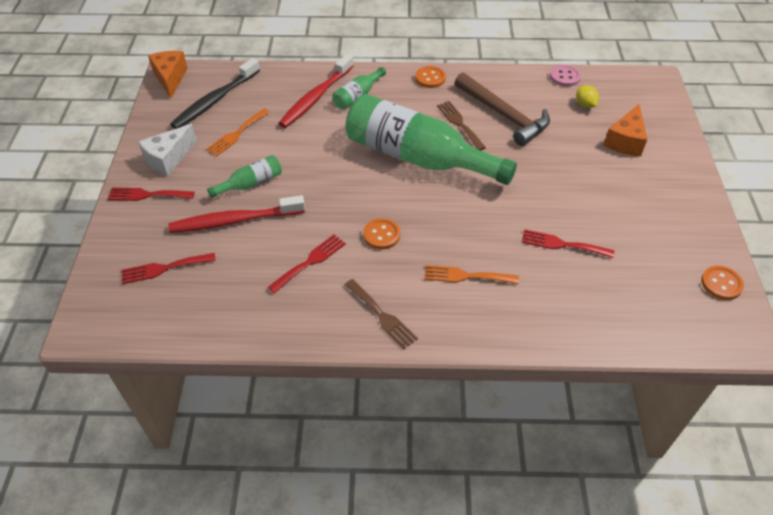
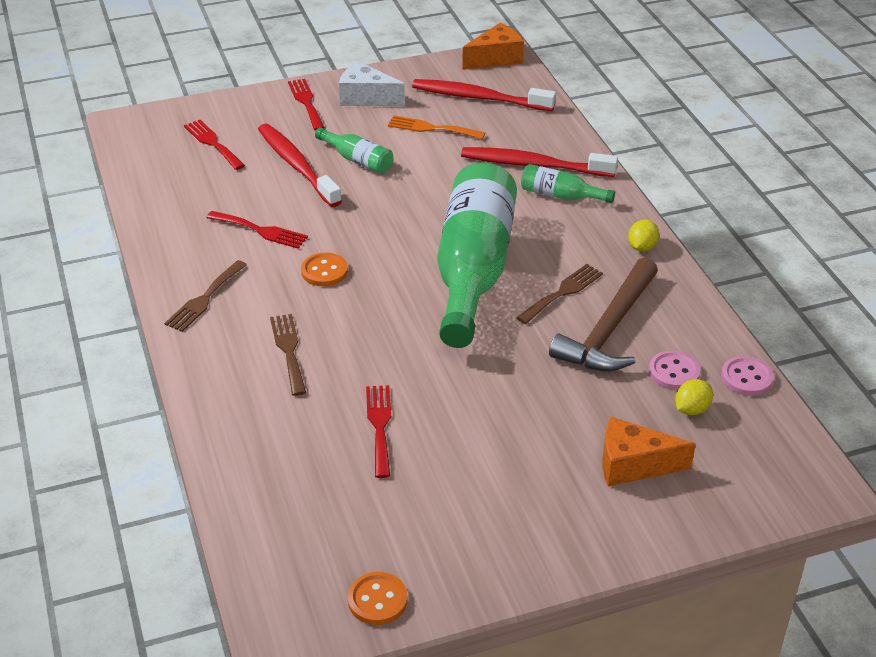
camera: 70 degrees right, 10 degrees down
(215, 100) = (479, 98): black toothbrush -> red toothbrush
(430, 78) = (642, 247): orange button -> yellow lemon
(466, 276) = (288, 350): orange fork -> brown fork
(551, 101) = (674, 372): none -> pink button

